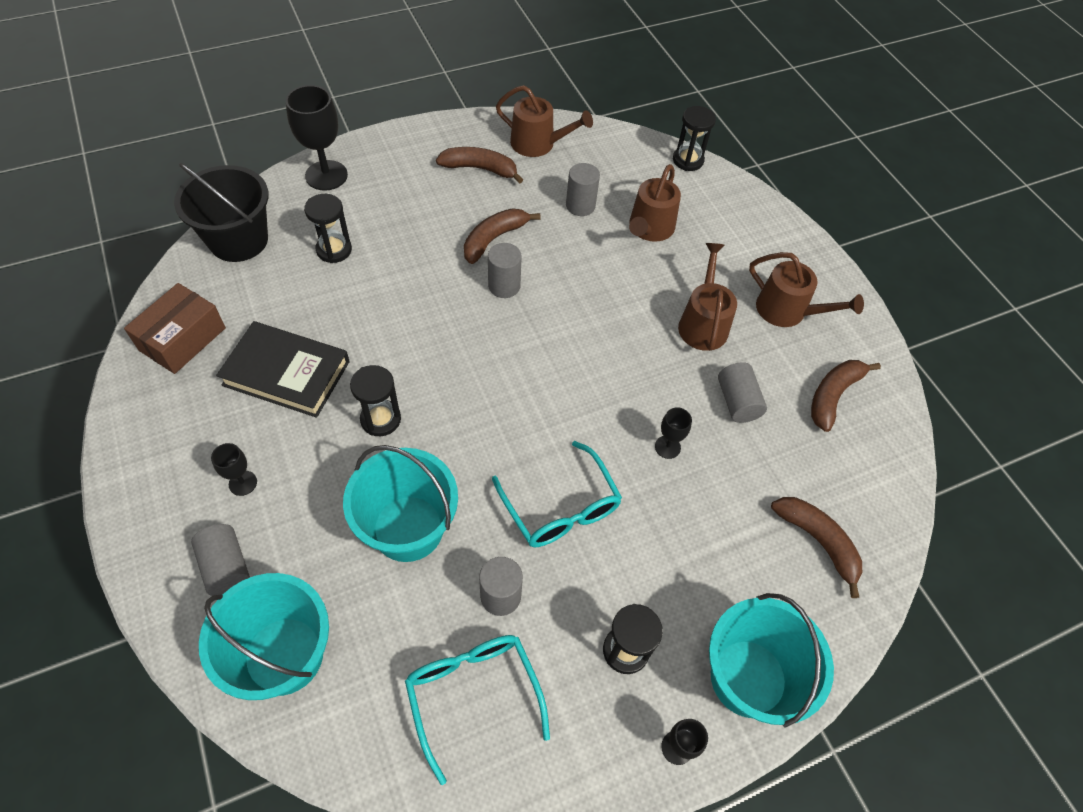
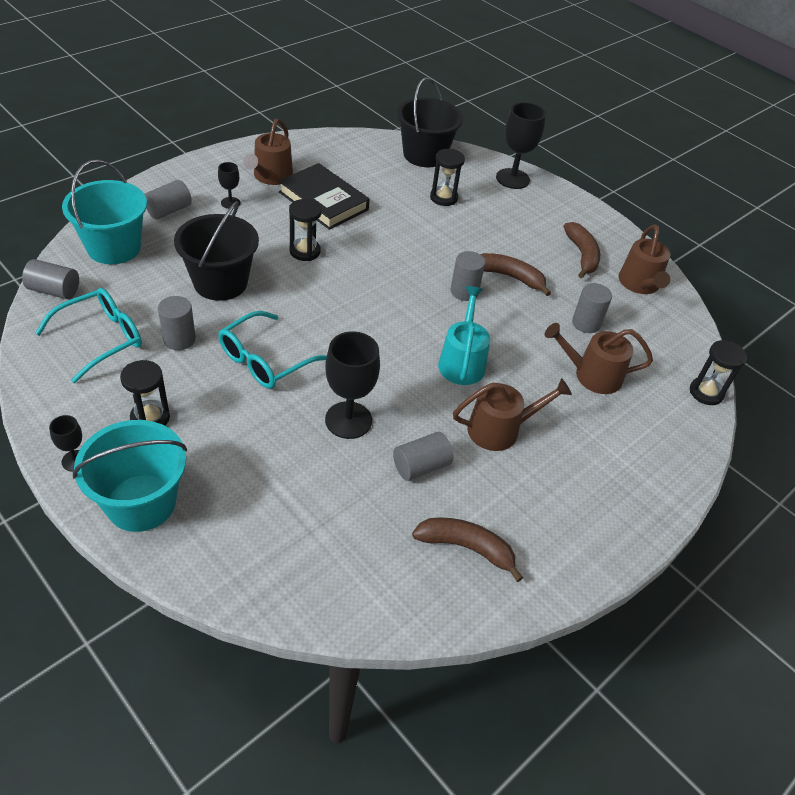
camera: 70 degrees right, 10 degrees down
(182, 339) = (329, 153): brown box -> none
(286, 373) = (323, 201): black book -> black book turned 45 degrees counterclockwise
(353, 752) = (54, 290): none -> grey cylinder
(408, 528) = (220, 282): turquoise bucket -> black bucket
(608, 323) = (462, 362): none -> turquoise watering can
(667, 447) = (348, 420): black goblet -> black goblet, size x1.96
(787, 311) = (556, 497): brown watering can -> brown watering can (271, 176)
(818, 541) = (289, 546): brown banana -> none

